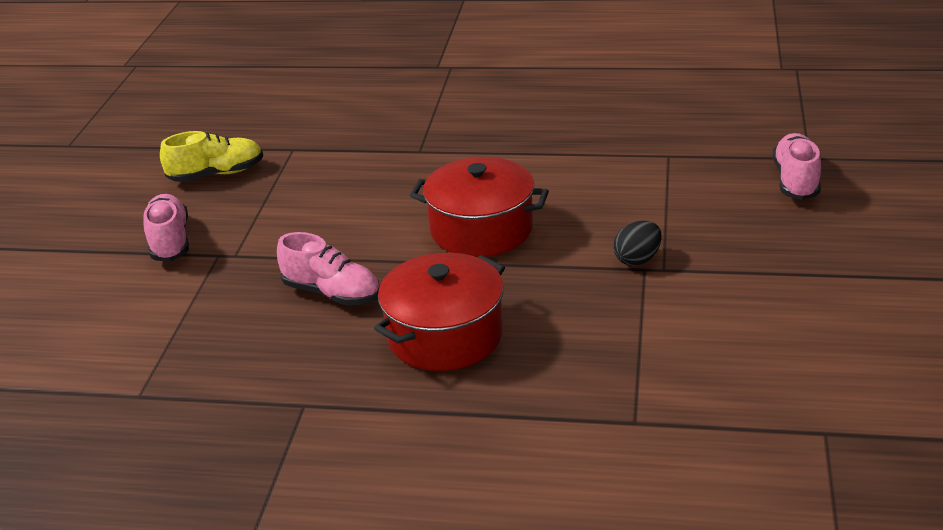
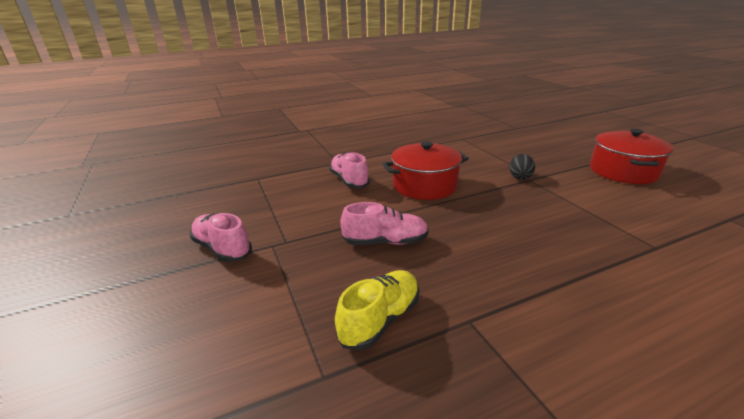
camera: 35 degrees left, 5 degrees down
(216, 174) = (217, 202): yellow shoe -> yellow shoe (380, 319)
(445, 335) = (489, 241): red pot -> red pot (623, 171)
(795, 180) = (527, 135): pink shoe -> pink shoe (349, 180)

